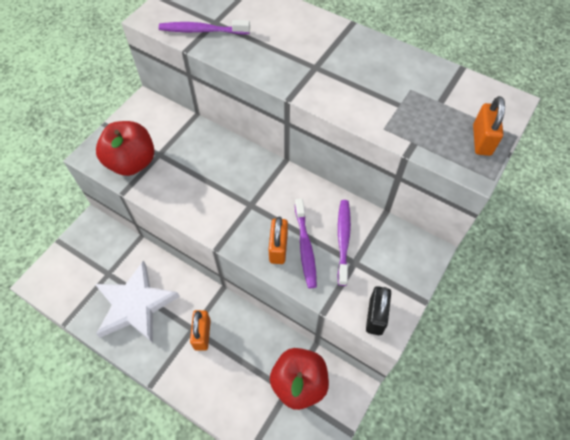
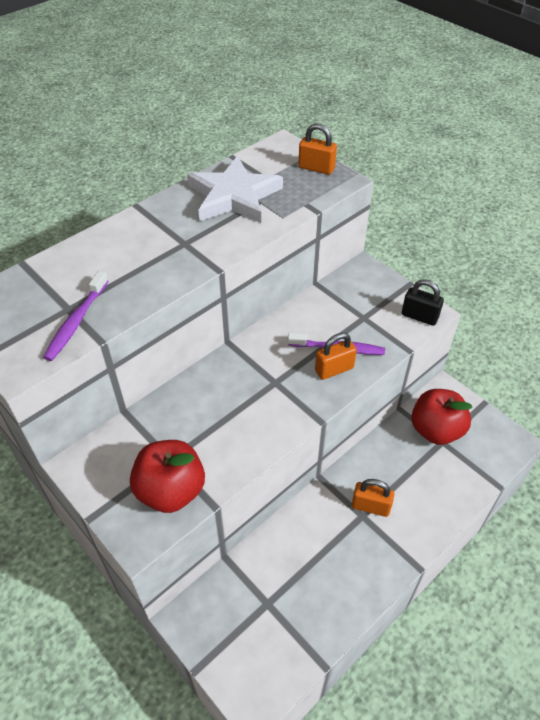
camera: 75 degrees left, 10 degrees down
(135, 305) = (319, 574): white star -> white star (233, 196)
(278, 248) = (334, 369): orange padlock -> orange padlock turned 45 degrees counterclockwise
(343, 240) = (338, 319): purple toothbrush -> none

